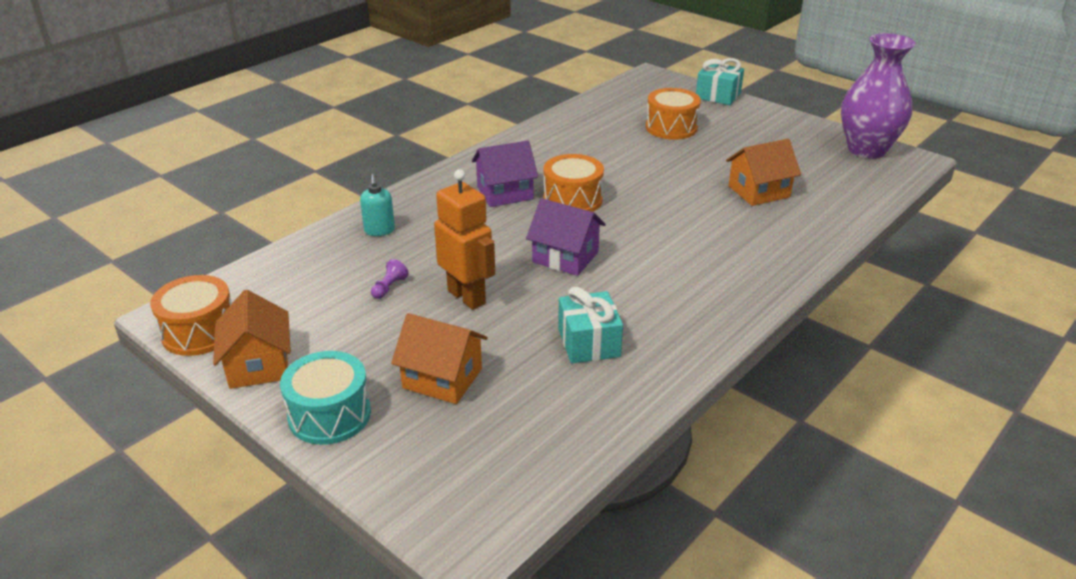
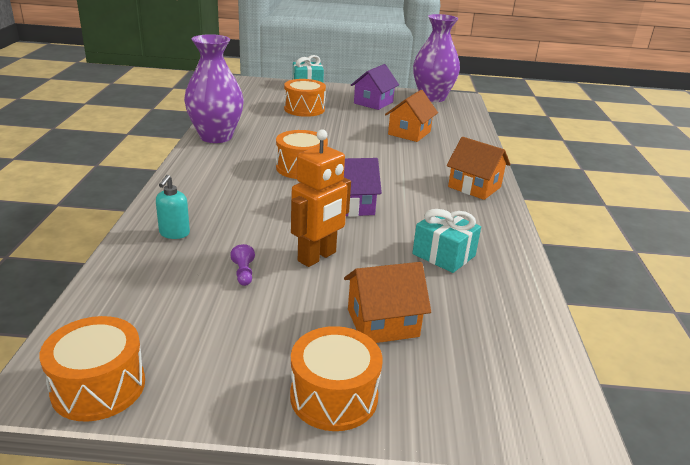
camera: 40 degrees left, 5 degrees down
(258, 365) = (207, 387): orange house -> orange house (474, 187)
(329, 415) = (334, 396): turquoise drum -> orange drum
(379, 231) = (174, 233): turquoise soap dispenser -> turquoise soap dispenser turned 60 degrees clockwise
(467, 297) = (317, 257): orange robot -> orange robot turned 120 degrees clockwise
(505, 193) = (244, 177): purple house -> purple house (373, 103)
(533, 139) = (216, 137): none -> purple vase

